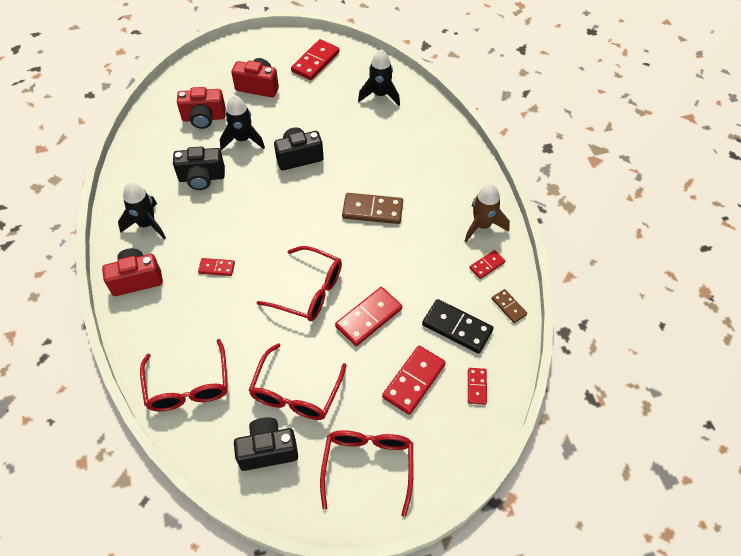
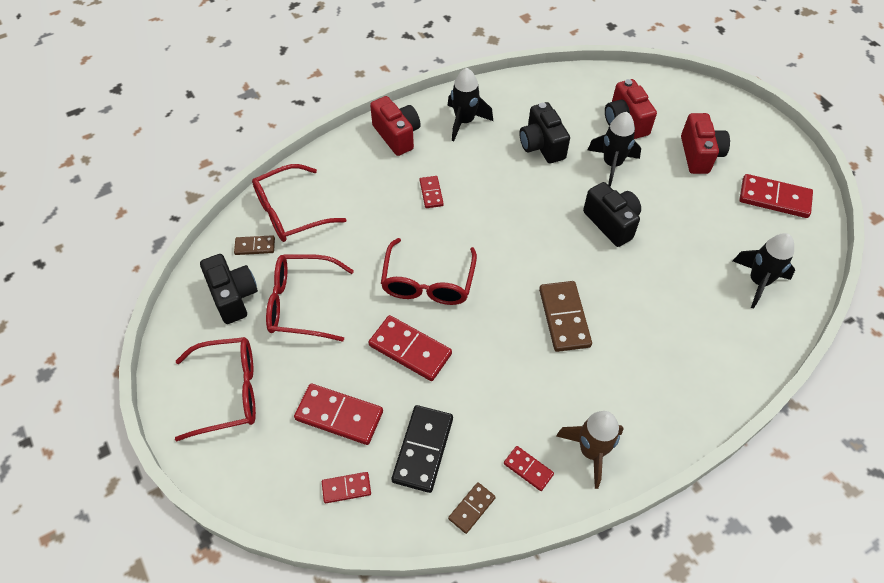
camera: 75 degrees right, 0 degrees up
(216, 423) = (255, 246): none -> brown domino

